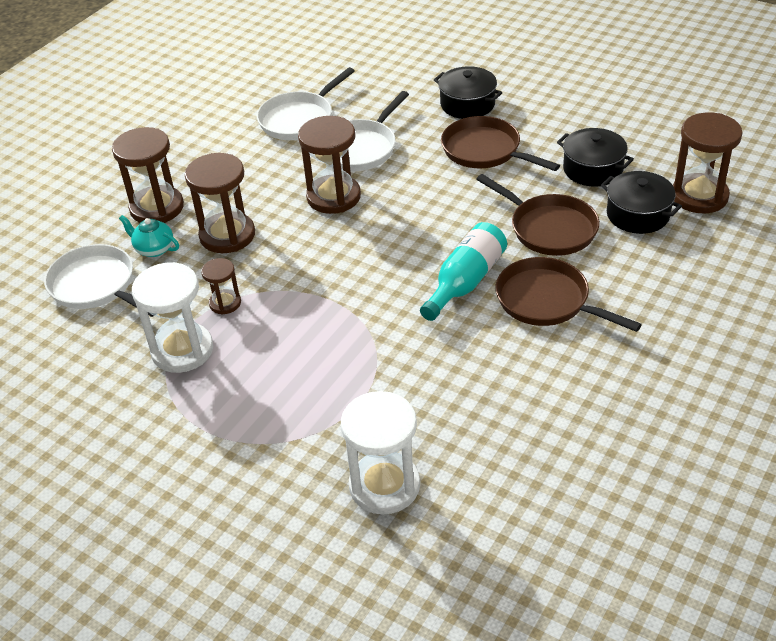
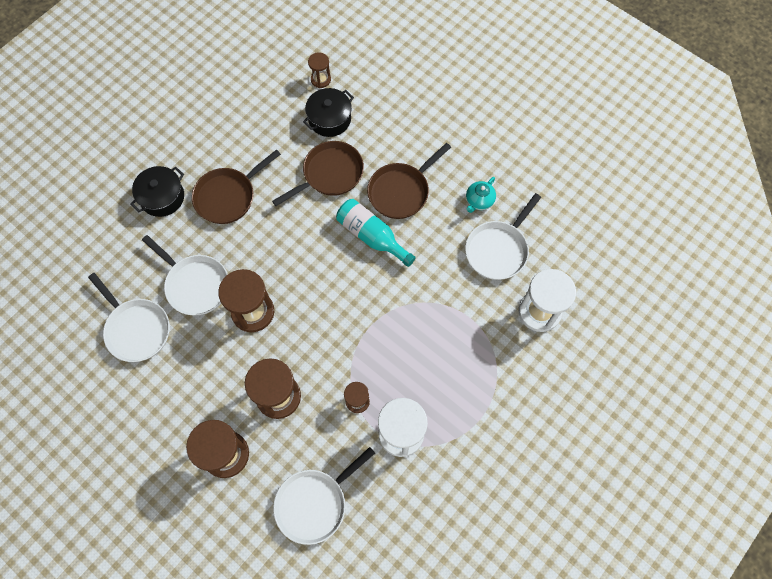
camera: 85 degrees left, 25 degrees up
(154, 249) = (280, 456): turquoise teapot -> turquoise teapot (479, 201)
(482, 423) = (498, 249): none -> white pan
(592, 169) = (273, 132): black pot -> none
(699, 196) = (321, 79): brown hourglass -> brown hourglass, size x0.54

